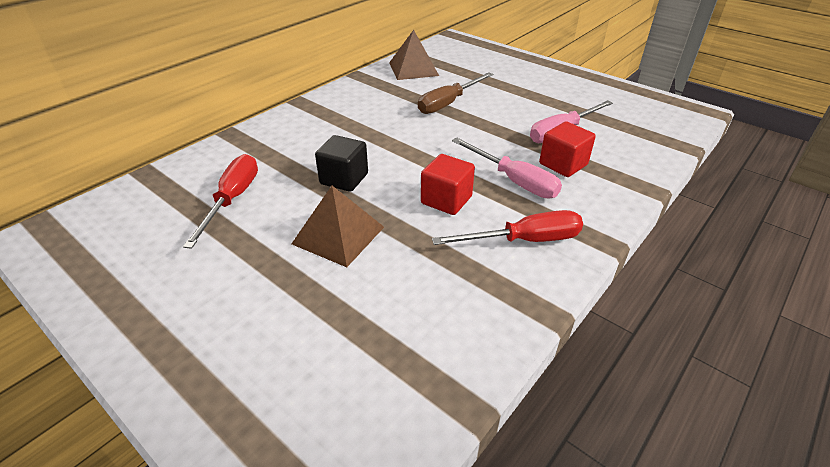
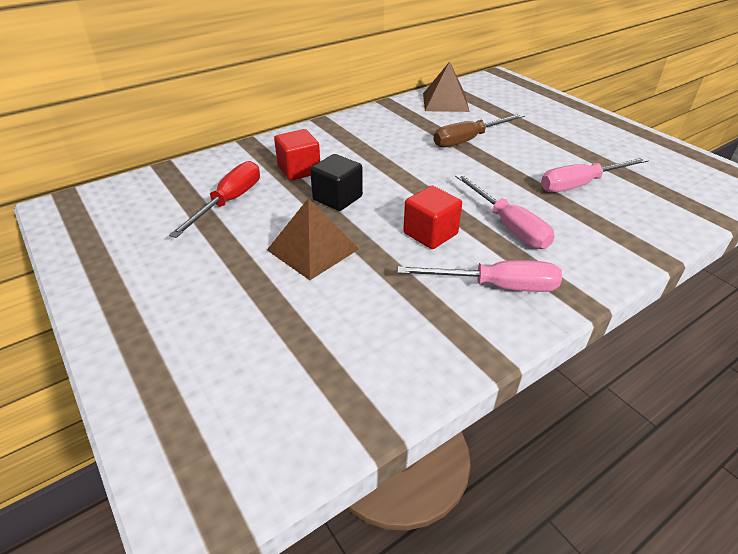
camera: 15 degrees right, 0 degrees up
(524, 240) = (496, 286): red screwdriver -> pink screwdriver
(563, 164) = (569, 217): red cube -> red cube (299, 170)

